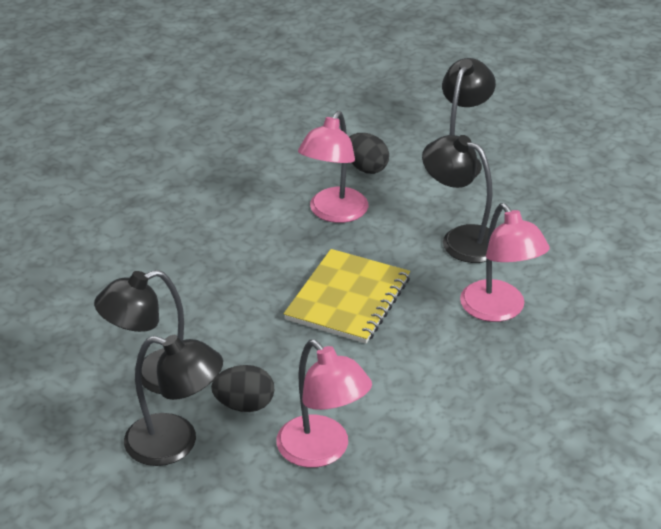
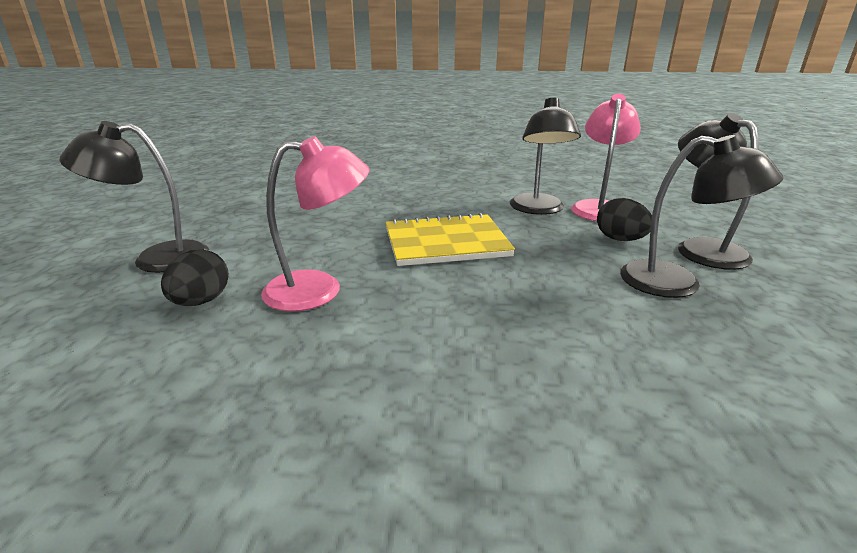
camera: 125 degrees left, 10 degrees down
(461, 239) = (308, 226): black lamp -> black lamp (538, 209)
(499, 310) = (385, 198): pink lamp -> none

